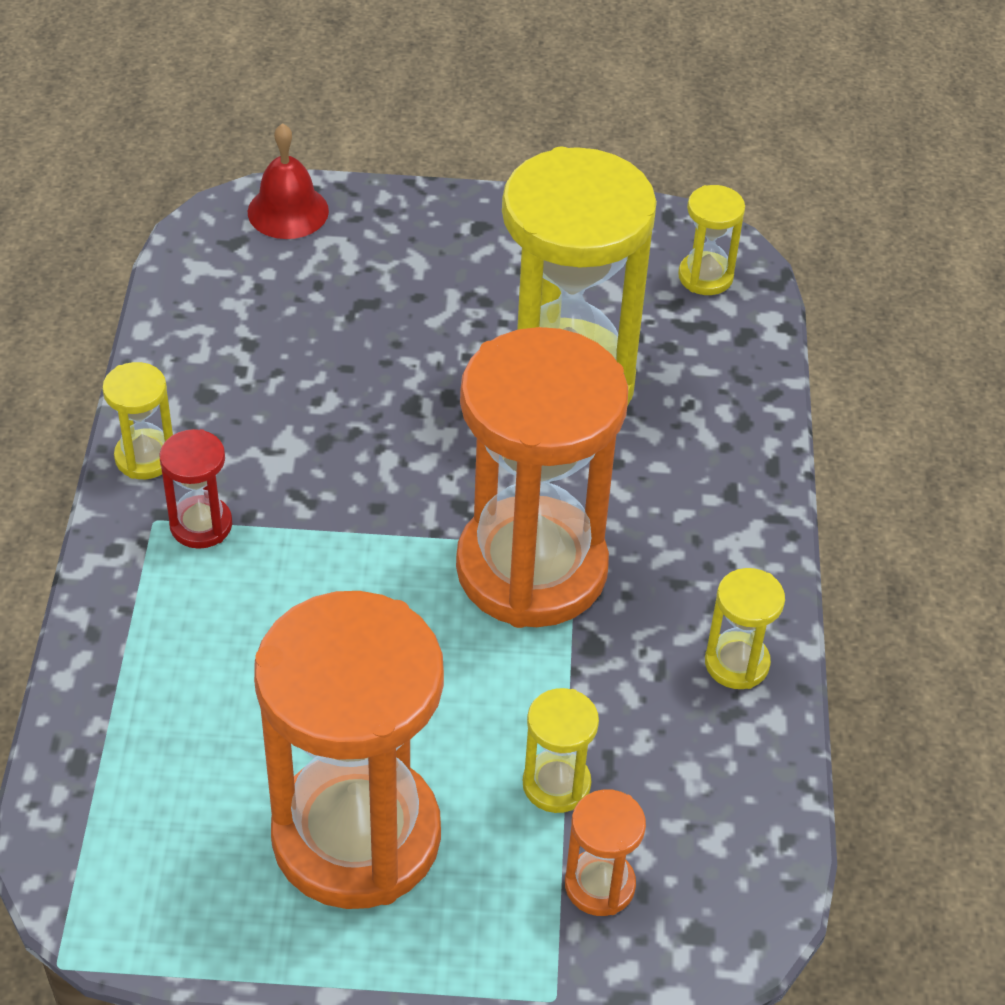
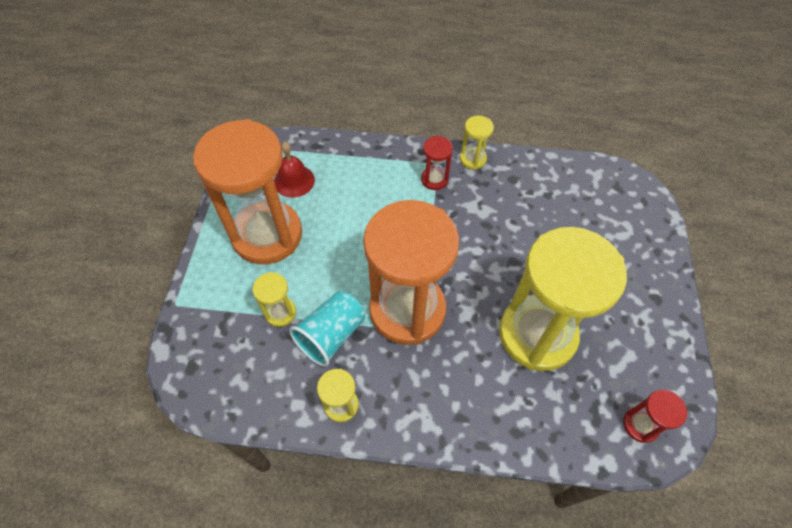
camera: 95 degrees right, 10 degrees up
(288, 211) = (646, 209): red bell -> red bell (294, 181)
(598, 689) = (331, 335): none -> turquoise cup
(599, 885) = (224, 327): orange hourglass -> none
(705, 276) = (640, 425): yellow hourglass -> red hourglass

